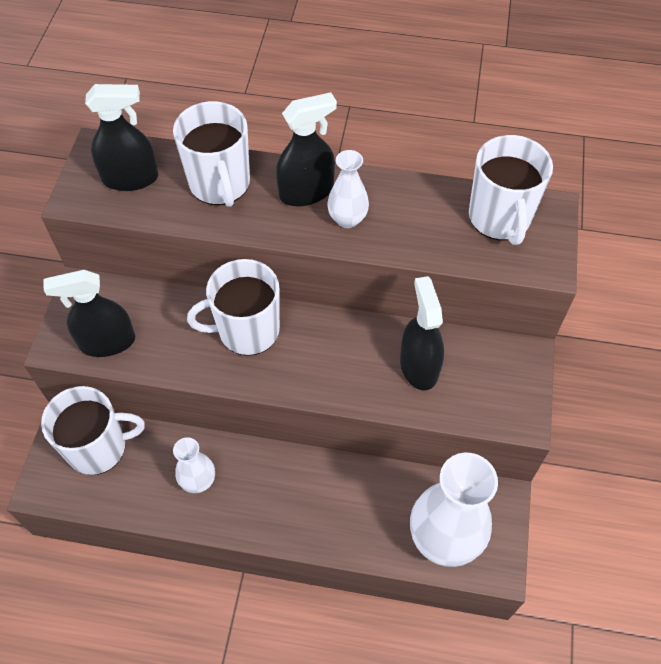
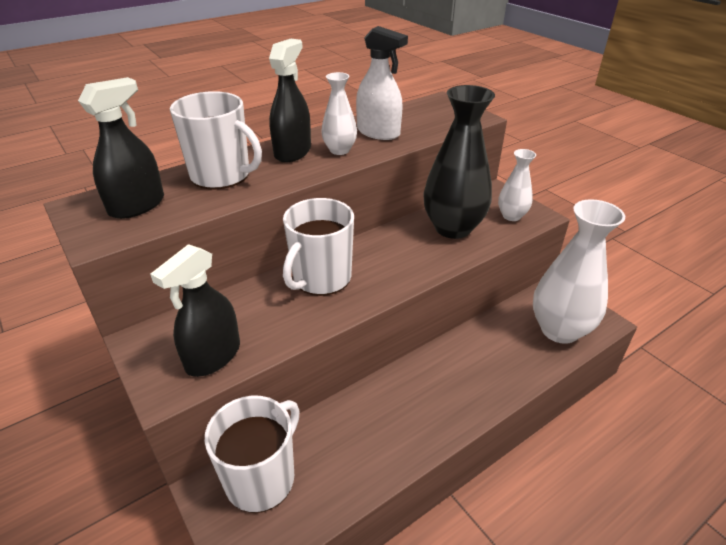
camera: 45 degrees left, 20 degrees down
(198, 481) = (375, 429): white vase -> white vase (511, 216)
(414, 218) = (378, 132): none -> white spray bottle
(419, 366) = (453, 228): black spray bottle -> black vase
(500, 218) = (423, 113): white mug -> none

